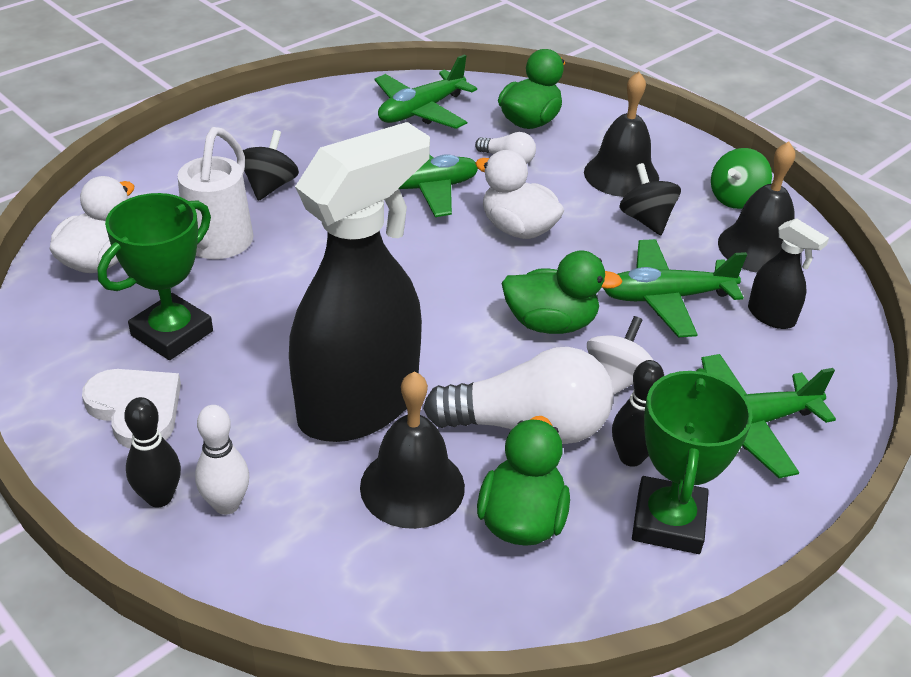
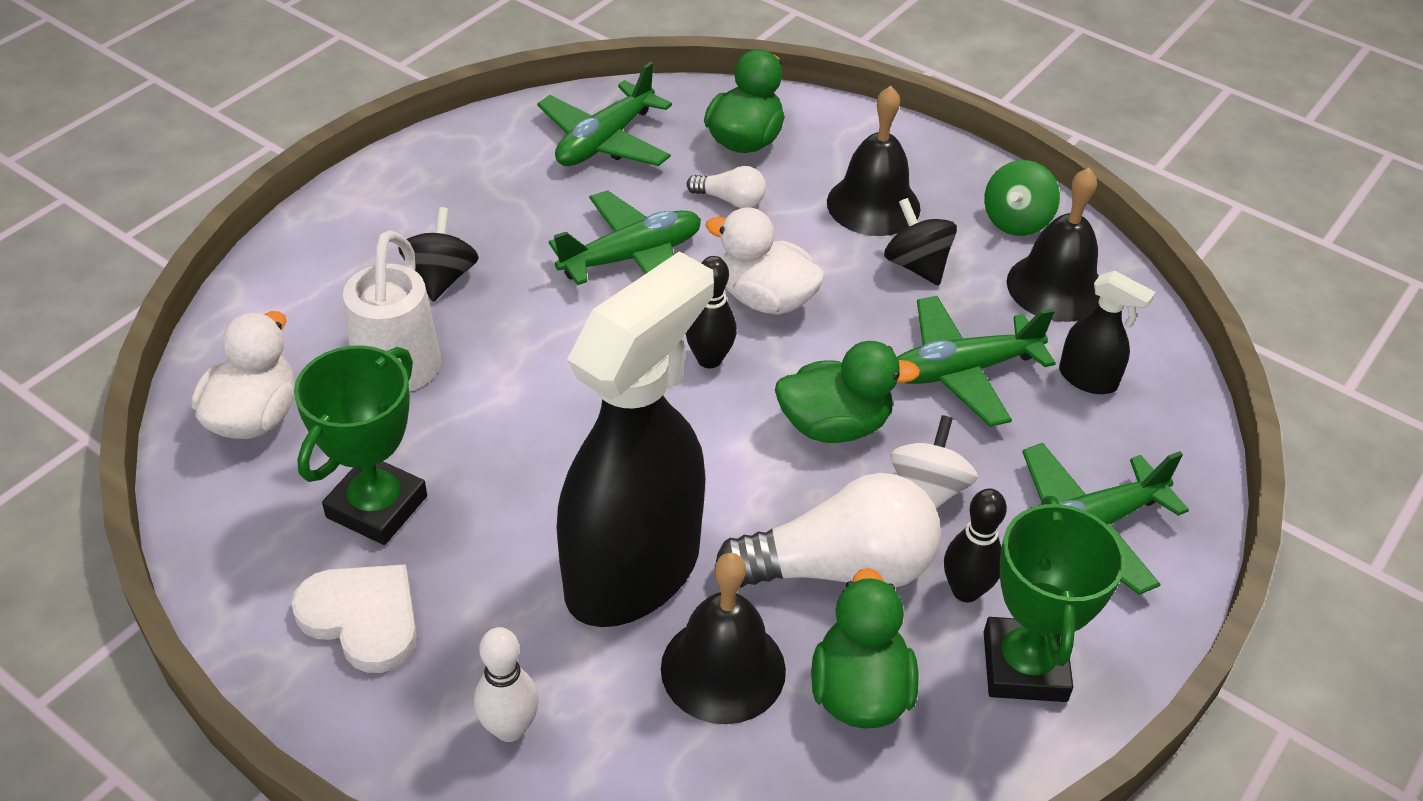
camera: 10 degrees left, 5 degrees up
(159, 497) = (426, 732): black bowling pin -> black bowling pin (709, 359)

